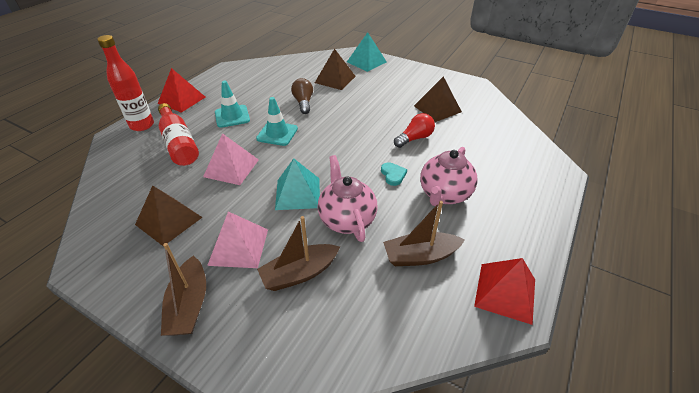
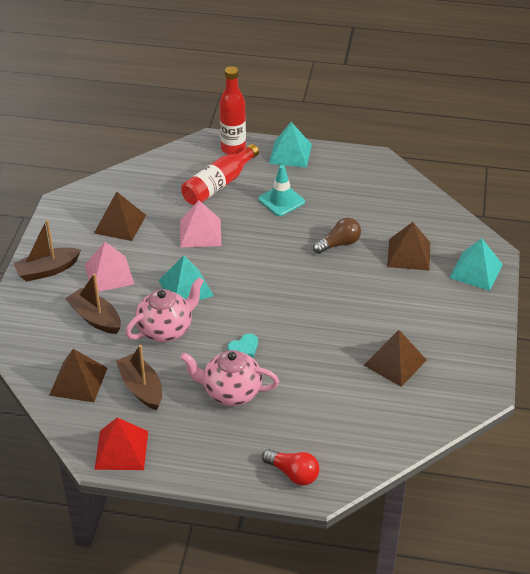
camera: 70 degrees right, 0 degrees up
(182, 100) = (290, 154): red pyramid -> turquoise pyramid
(277, 134) = (269, 244): turquoise traffic cone -> none
(392, 311) = (78, 381): none -> brown pyramid
(415, 138) = (318, 353): red light bulb -> red light bulb (293, 473)

